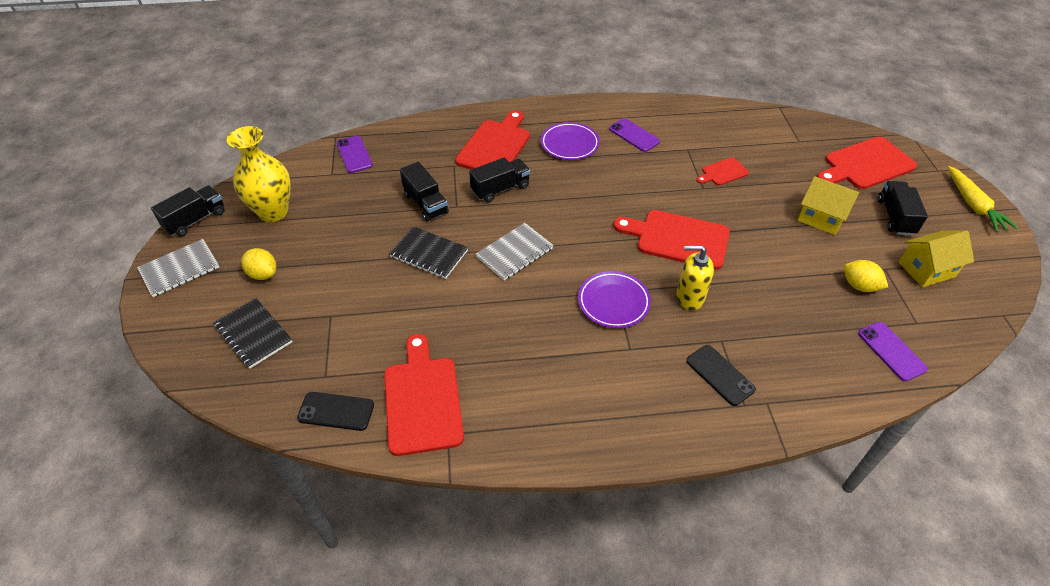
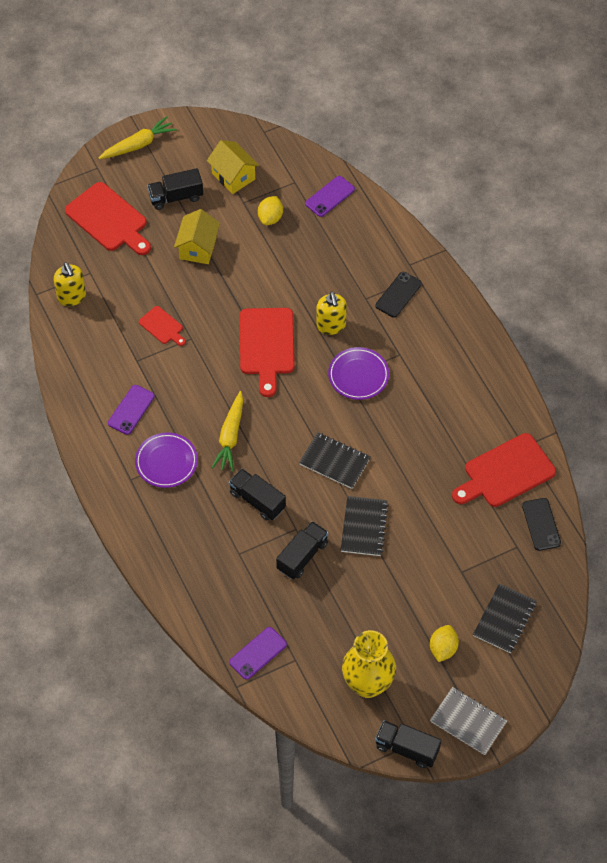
camera: 110 degrees left, 10 degrees up
(495, 146) = (194, 527): red cutting board -> none
(514, 253) = (334, 461): grey notebook -> black notebook
(578, 188) = (230, 436): none -> yellow carrot
(772, 125) = (72, 297): none -> yellow soap dispenser

